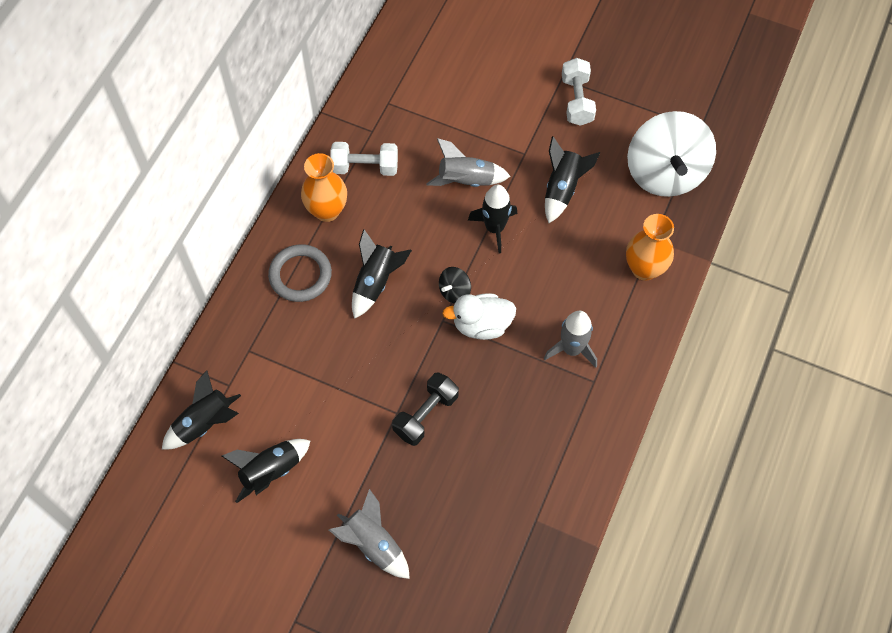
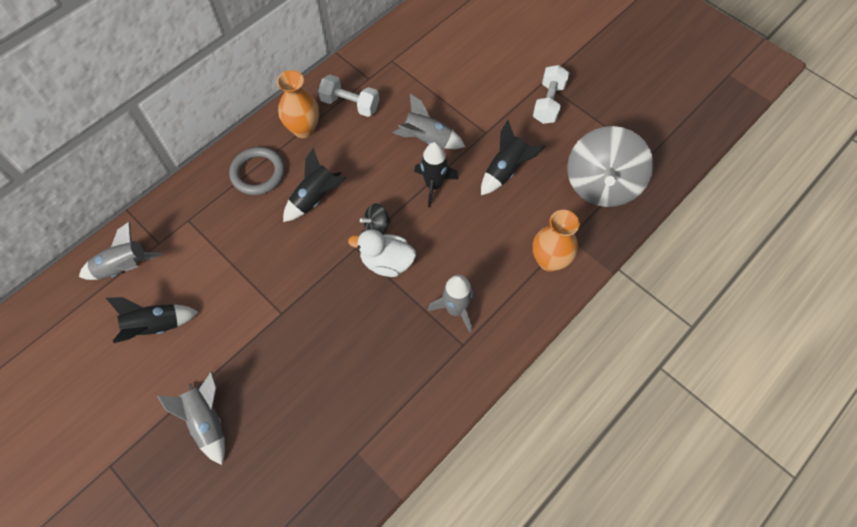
camera: 20 degrees right, 0 degrees up
(205, 423) = (124, 268): black rocket -> grey rocket
(426, 415) = (305, 323): black dumbbell -> none
(665, 173) = (601, 184): white spinning top -> grey spinning top

